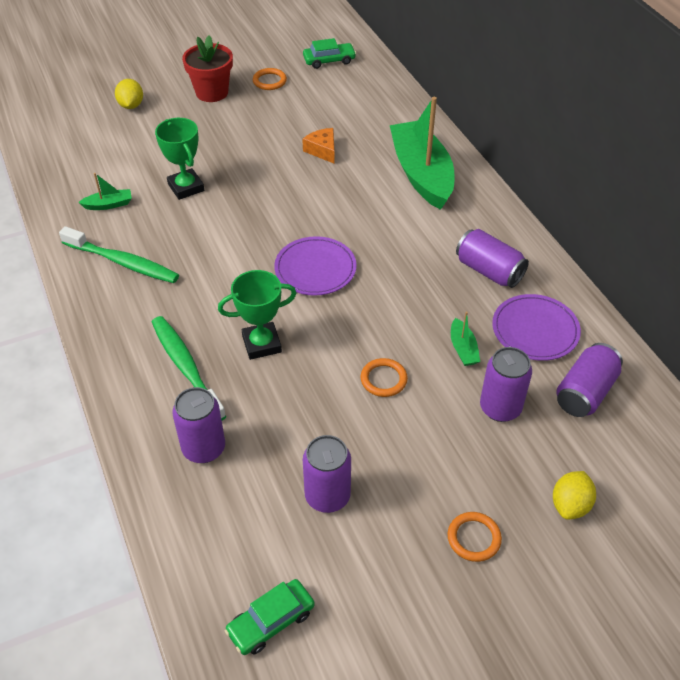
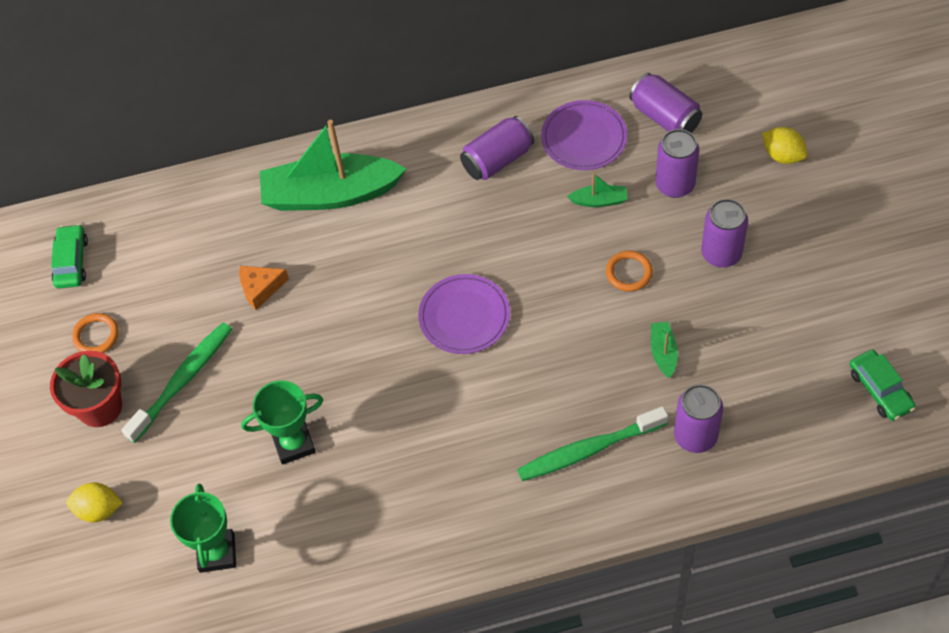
camera: 75 degrees left, 10 degrees up
(108, 205) = (306, 534): green boat -> green boat (663, 353)
(122, 262) = (415, 515): green toothbrush -> green toothbrush (183, 381)
(262, 344) = (567, 376): green trophy -> green trophy (217, 553)
(327, 496) = (759, 335): purple can -> purple can (721, 253)
(474, 538) = (810, 230): orange ring -> none

